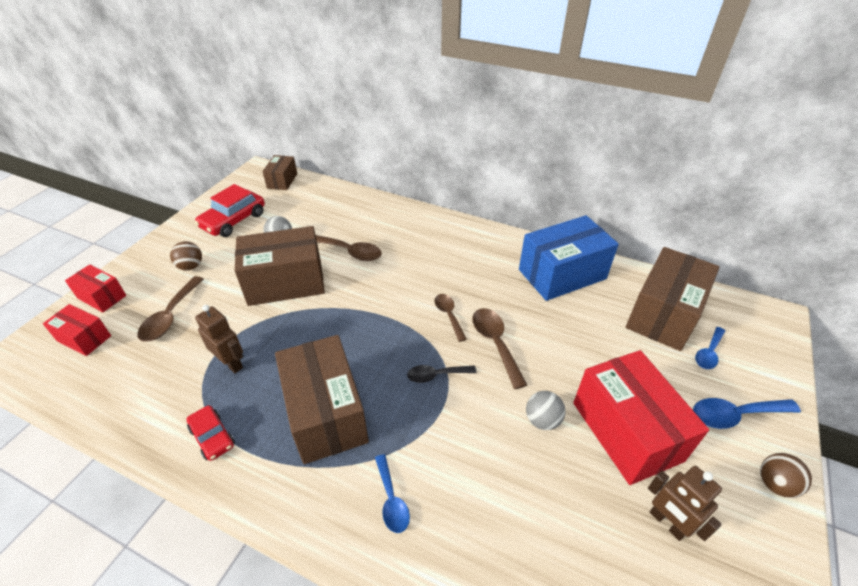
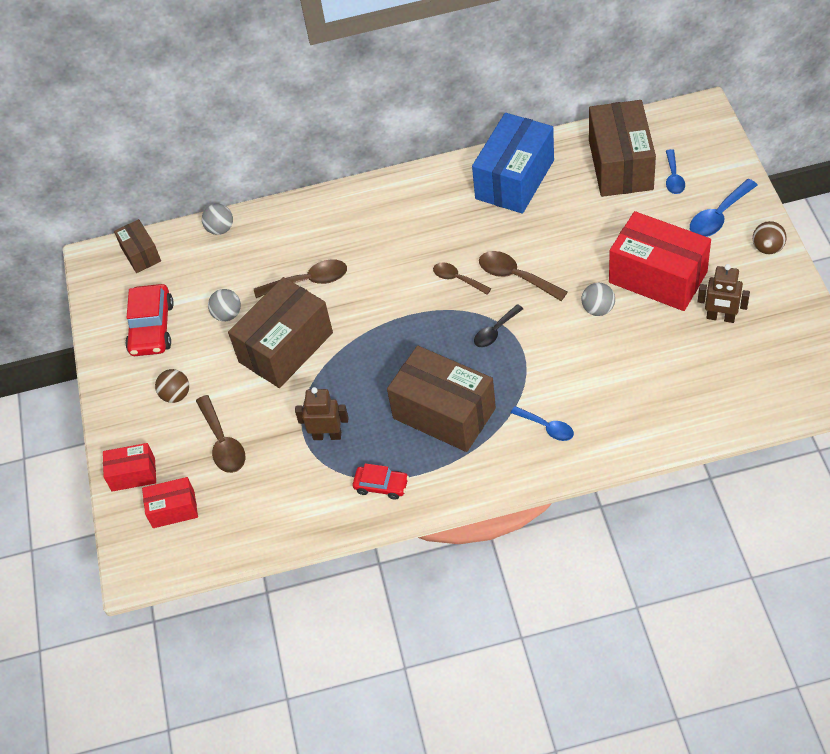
camera: 30 degrees left, 10 degrees up
(338, 193) = (220, 229): none -> grey ball

